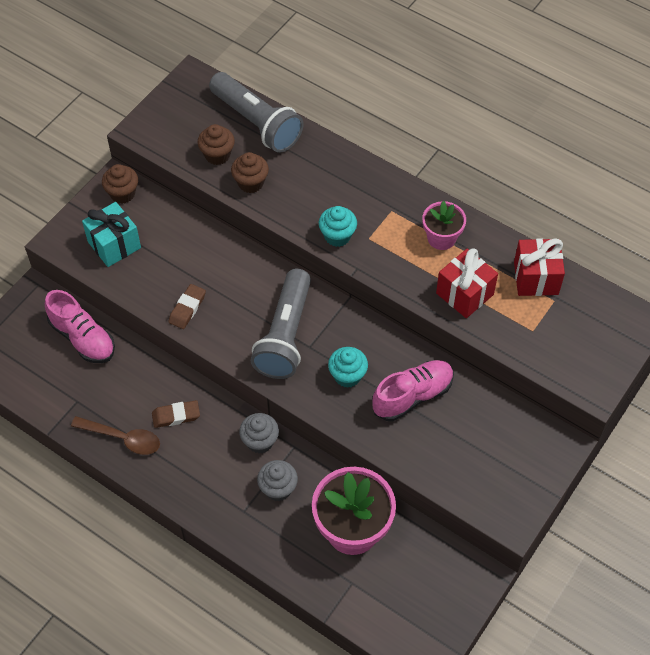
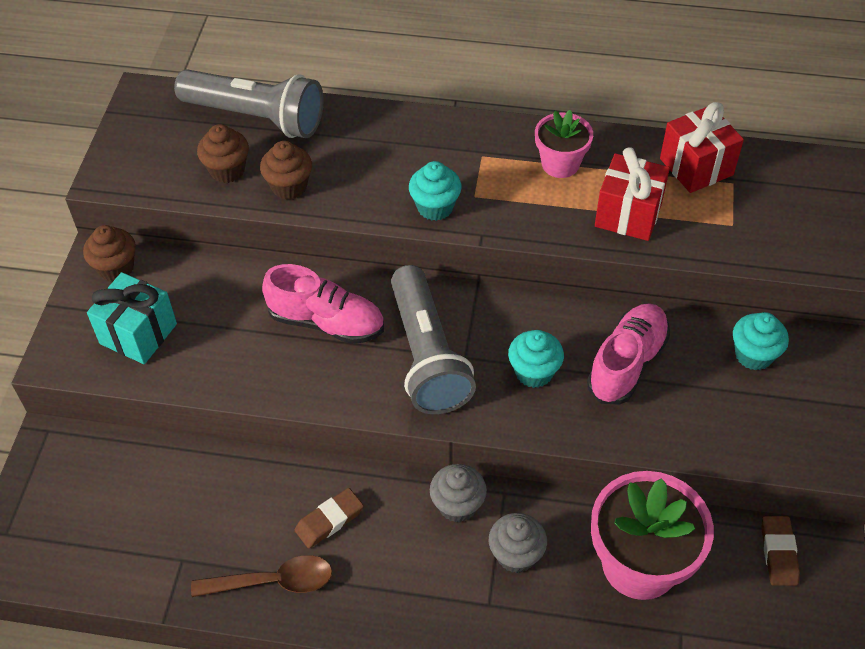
camera: 25 degrees left, 5 degrees down
(83, 338) = (147, 474): pink shoe -> pink shoe (326, 322)
(187, 308) = (281, 373): brown eraser -> brown eraser (778, 553)
(502, 427) = (753, 355): none -> turquoise cupcake

